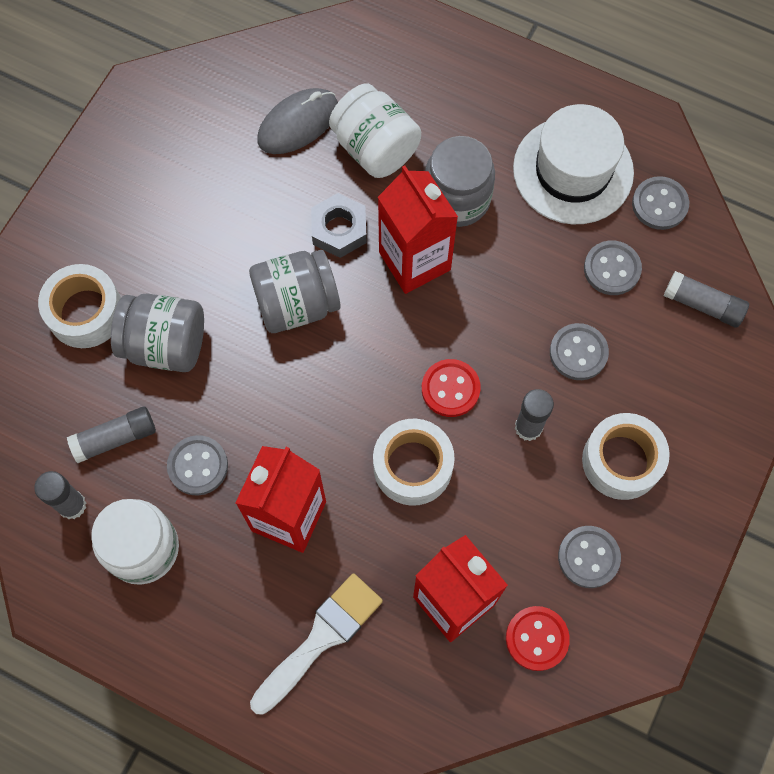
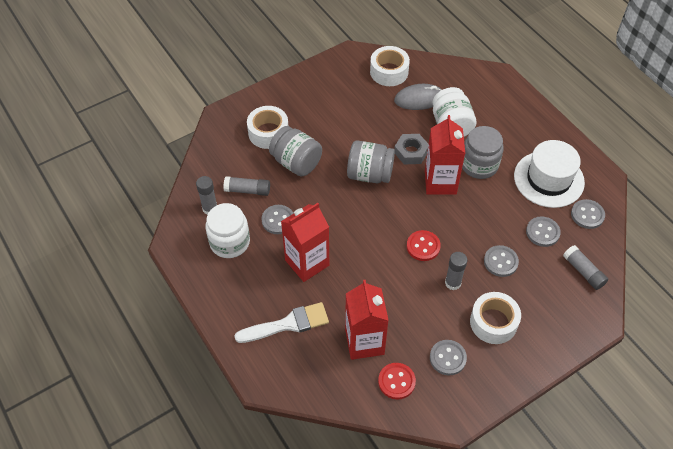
camera: 30 degrees right, 15 degrees down
(412, 466) = (382, 271): white tape -> white tape (389, 72)

